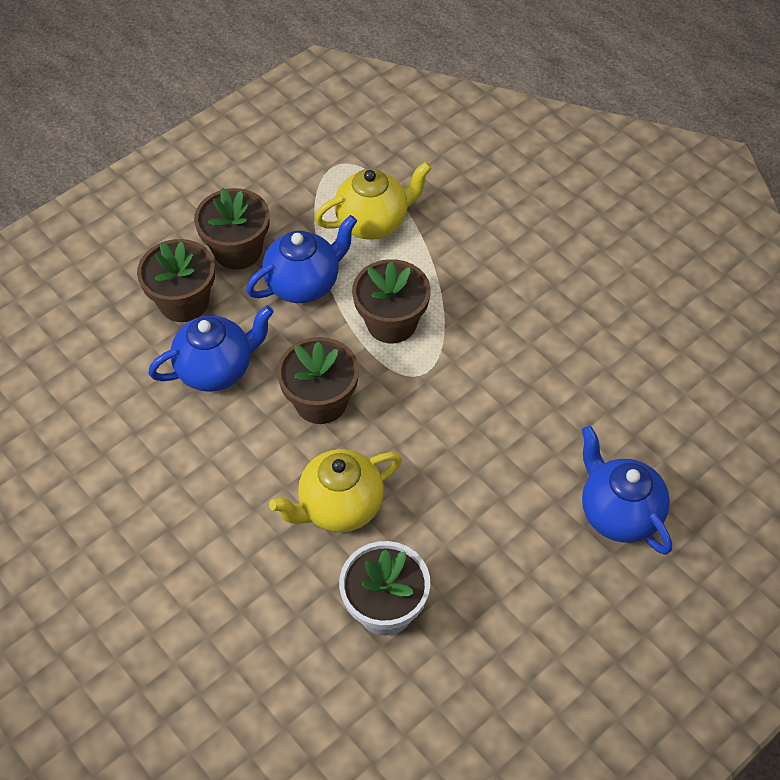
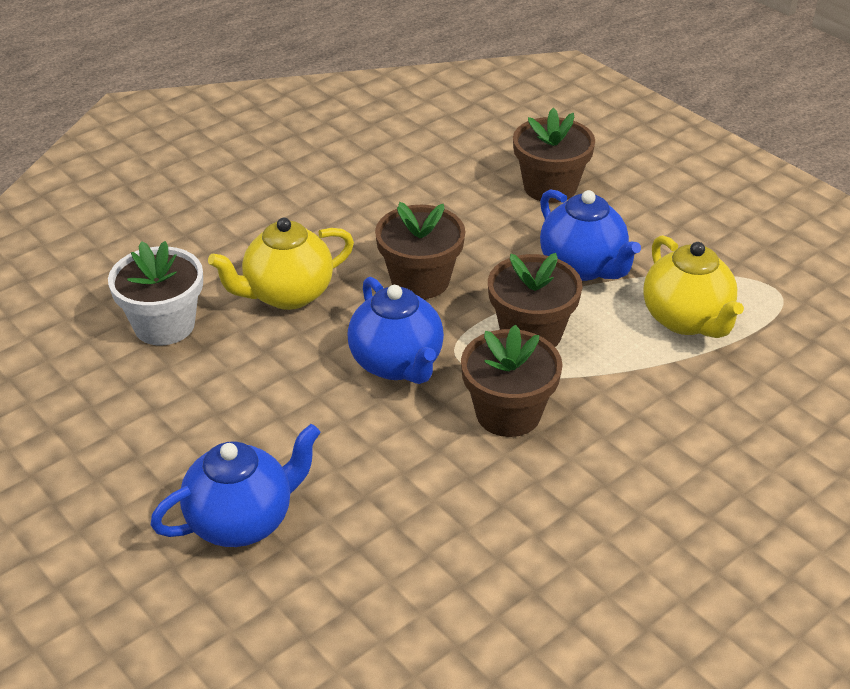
camera: 90 degrees right, 15 degrees down
(216, 369) = (463, 211): blue teapot -> blue teapot (397, 364)
(237, 250) = (626, 219): brown flower pot -> brown flower pot (508, 413)
(340, 507) = (287, 294): yellow teapot -> yellow teapot turned 90 degrees counterclockwise

